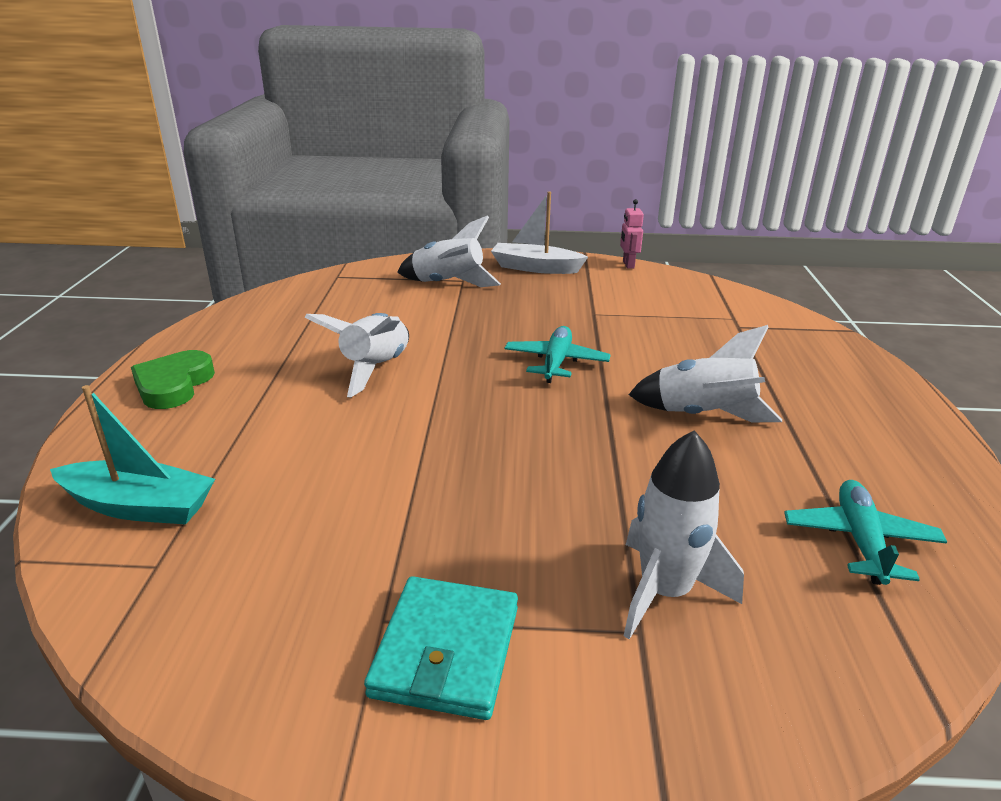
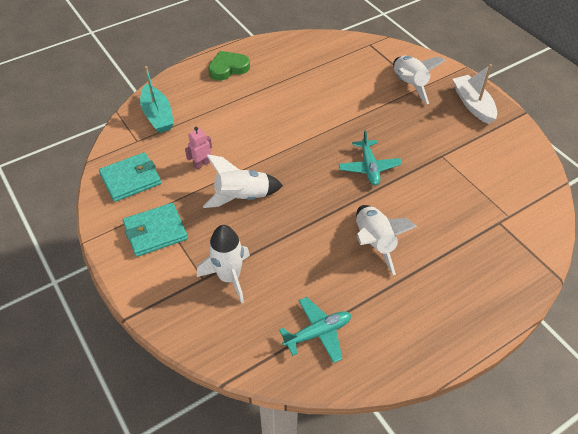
camera: 55 degrees right, 20 degrees up
(248, 624) = (130, 179): none -> turquoise wallet
(375, 368) = (298, 113): white rocket -> white rocket (242, 197)
(556, 362) = (369, 167): turquoise plane -> turquoise plane turned 105 degrees clockwise
(628, 265) = (530, 139): pink robot -> pink robot (201, 164)

